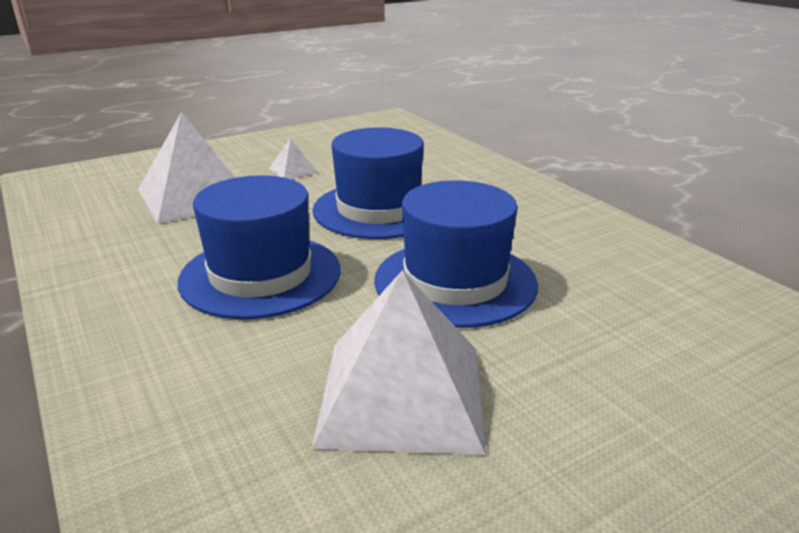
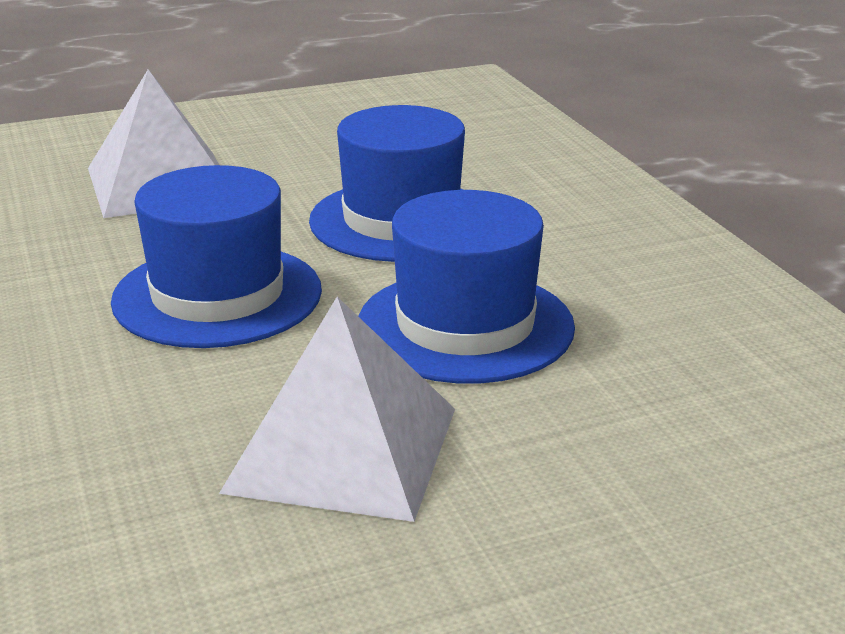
camera: 10 degrees right, 0 degrees up
(293, 170) = (303, 155): white pyramid -> none

